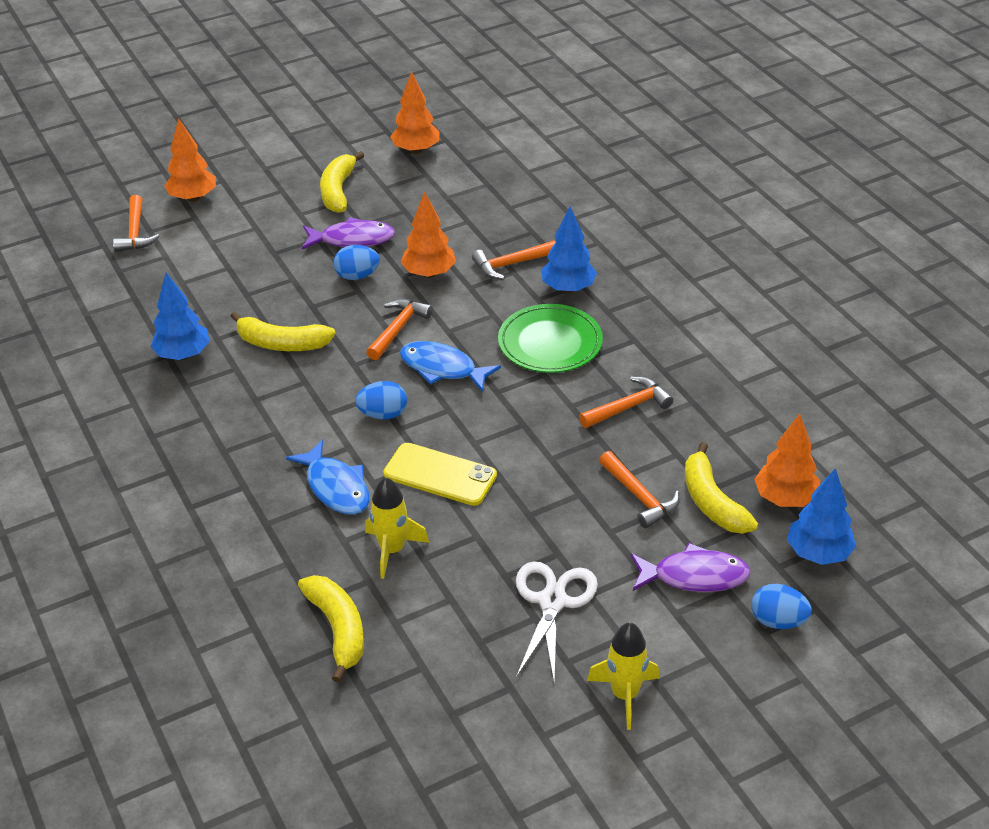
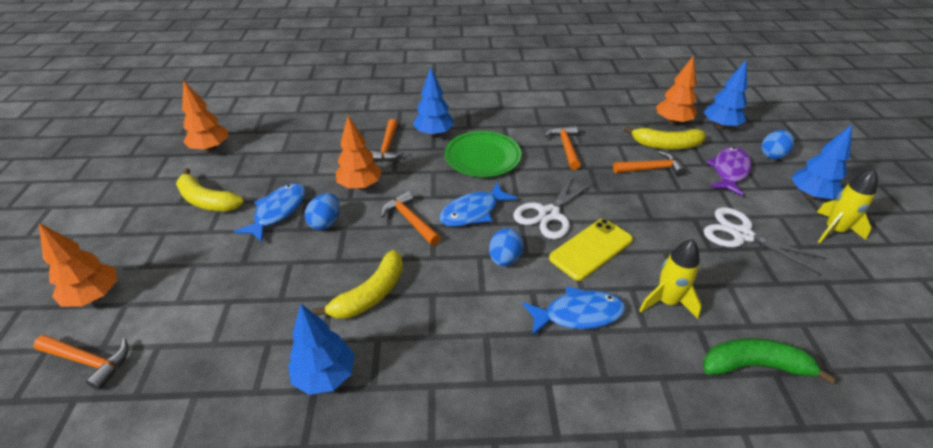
camera: 65 degrees left, 0 degrees up
(338, 629) = (754, 366): yellow banana -> green banana
(352, 239) = (278, 211): purple fish -> blue fish
(479, 427) = (549, 214): none -> white scissors
(696, 668) = (810, 195): none -> blue tree

